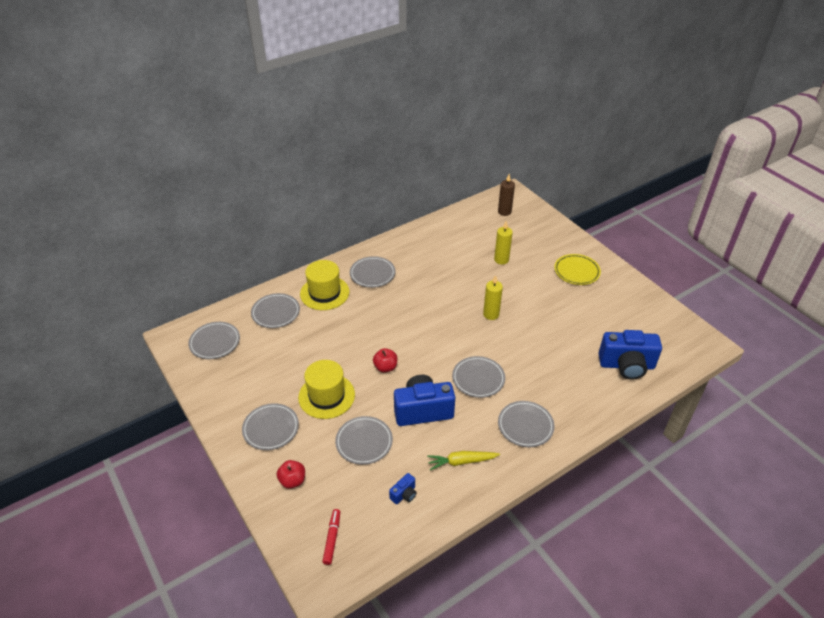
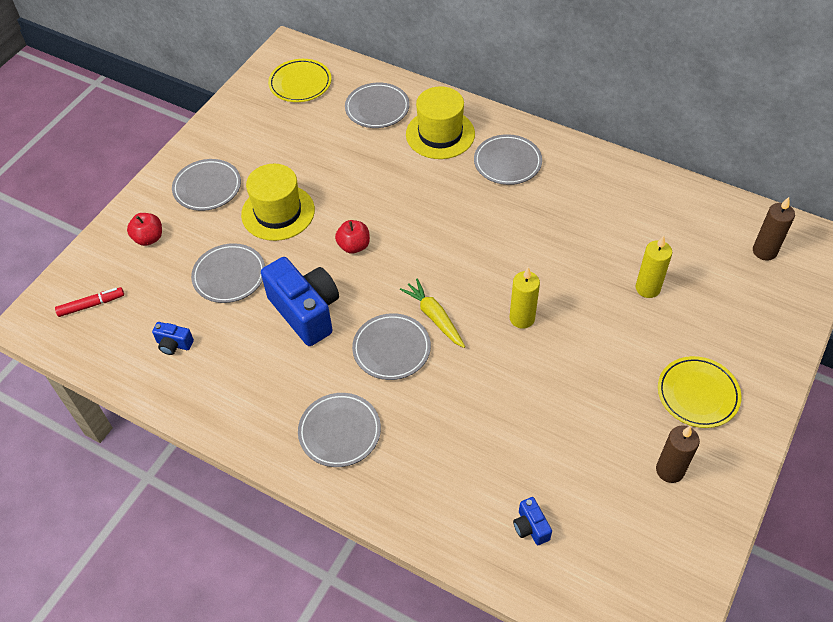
camera: 65 degrees right, 10 degrees up
(215, 342) = (300, 83): grey plate -> yellow plate
(461, 462) = (246, 382): yellow carrot -> yellow carrot (434, 317)
(616, 300) = (670, 470): none -> brown candle
(626, 365) = (530, 527): blue camera -> blue camera, size x0.44

